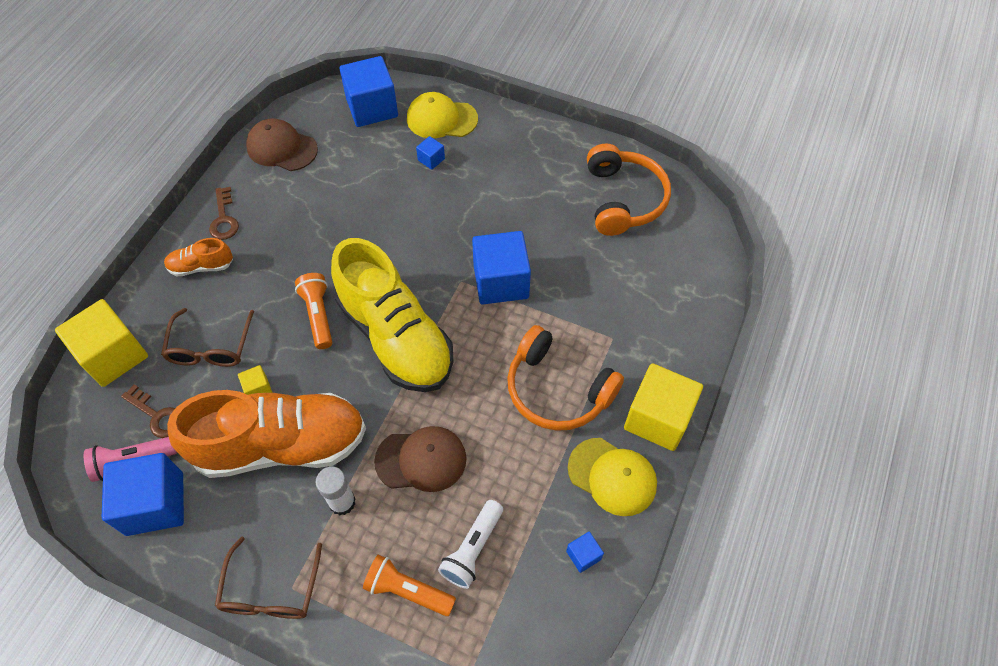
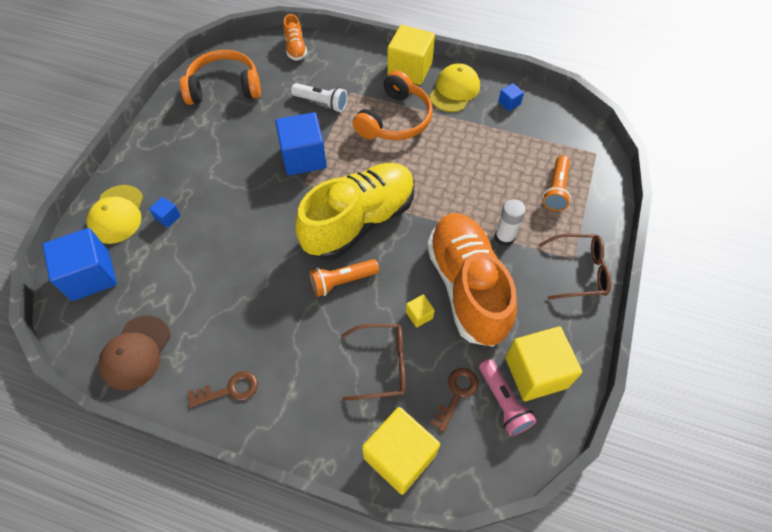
camera: 95 degrees left, 0 degrees up
(155, 503) = (536, 372): blue cube -> yellow cube
(201, 266) = (290, 397): orange shoe -> orange shoe (295, 48)
(421, 460) = (462, 192): brown cap -> none
(473, 549) = (519, 157): white flashlight -> white flashlight (322, 103)

